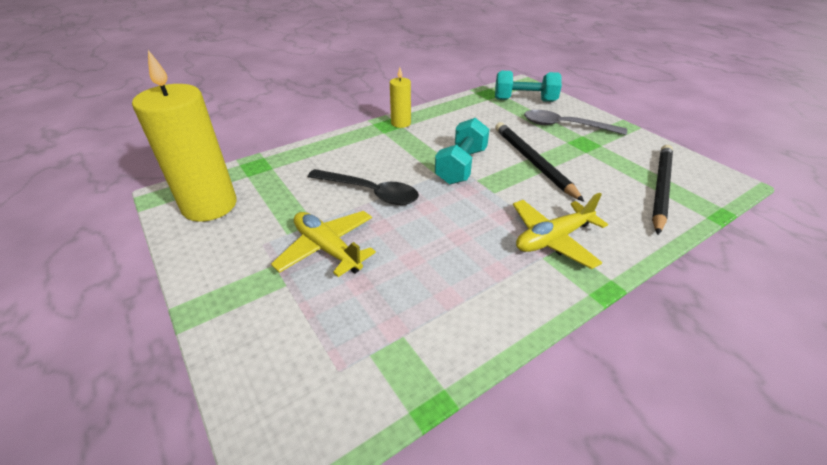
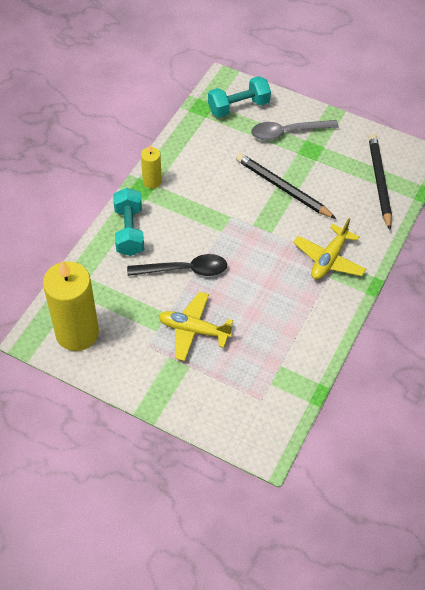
camera: 30 degrees left, 15 degrees up
(461, 166) = (233, 214): turquoise dumbbell -> turquoise dumbbell (129, 231)

